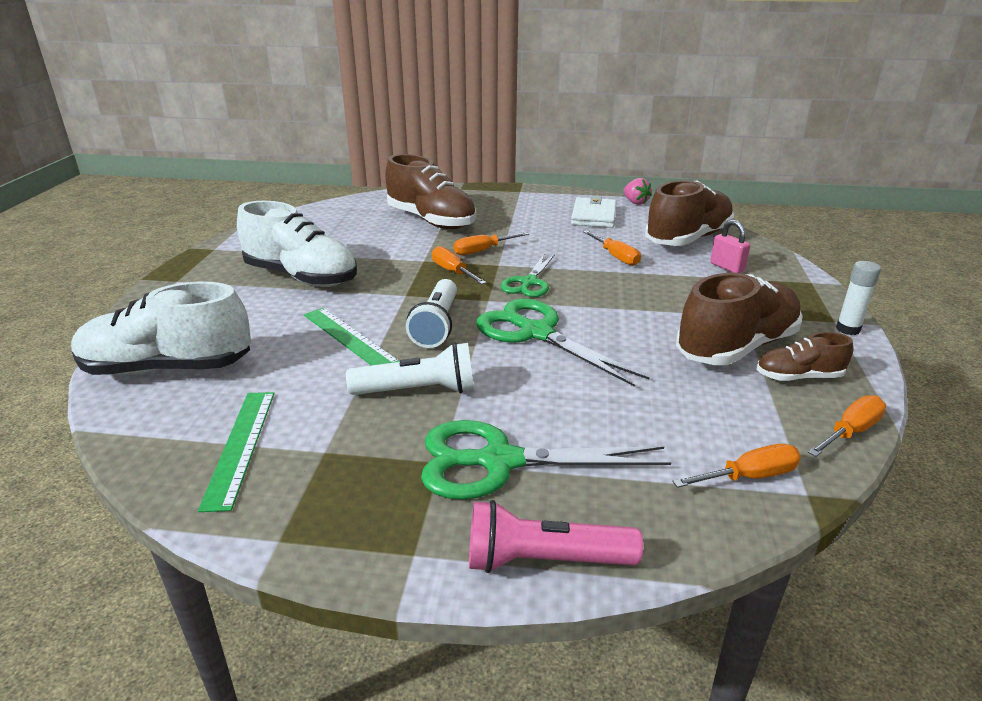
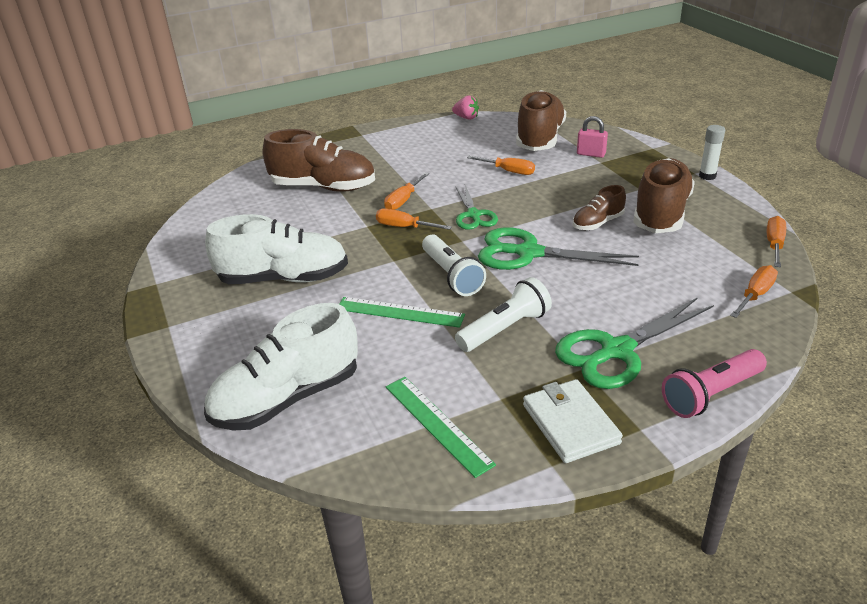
camera: 30 degrees left, 5 degrees up
(594, 216) = (450, 140): white wallet -> white wallet (570, 424)
(798, 377) = (715, 220): brown shoe -> brown shoe (598, 223)

